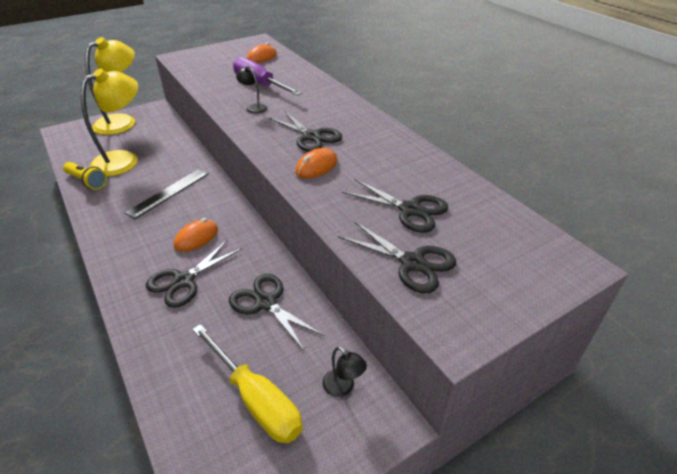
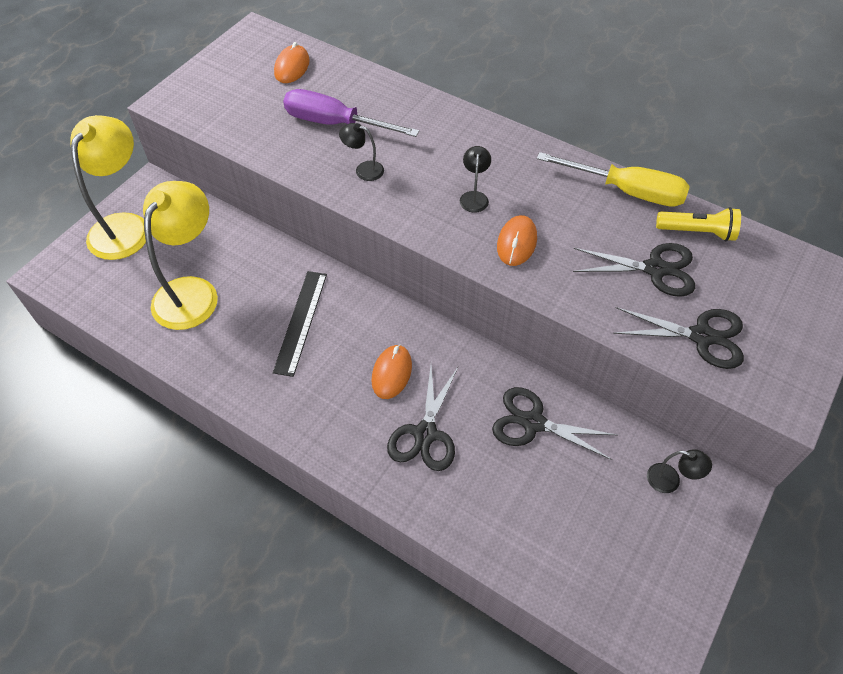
camera: 25 degrees left, 15 degrees up
(87, 182) = (175, 345): yellow flashlight -> yellow flashlight (697, 232)
(256, 399) = (602, 528): yellow screwdriver -> yellow screwdriver (626, 191)
(311, 136) = (474, 197): black scissors -> black lamp

